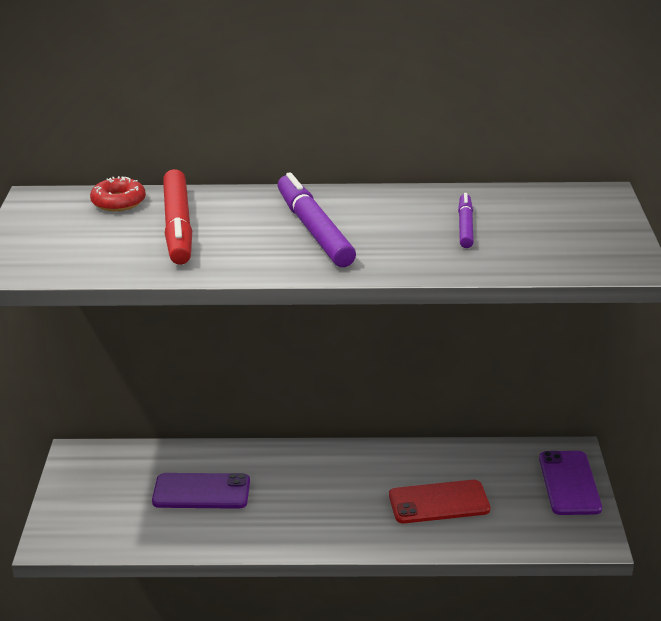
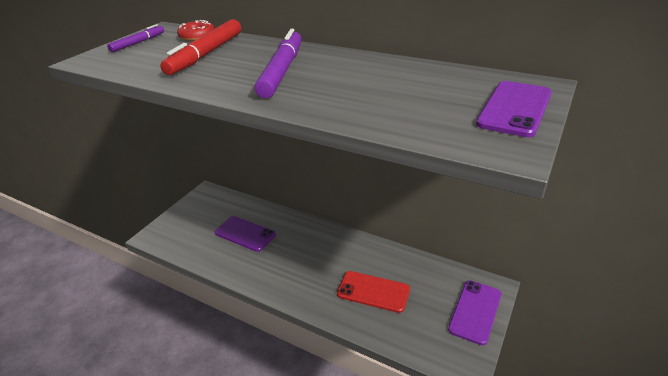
camera: 30 degrees right, 5 degrees up
(465, 226) = (393, 88): purple marker -> purple marker (138, 43)
(601, 224) = (514, 108): none -> purple phone

